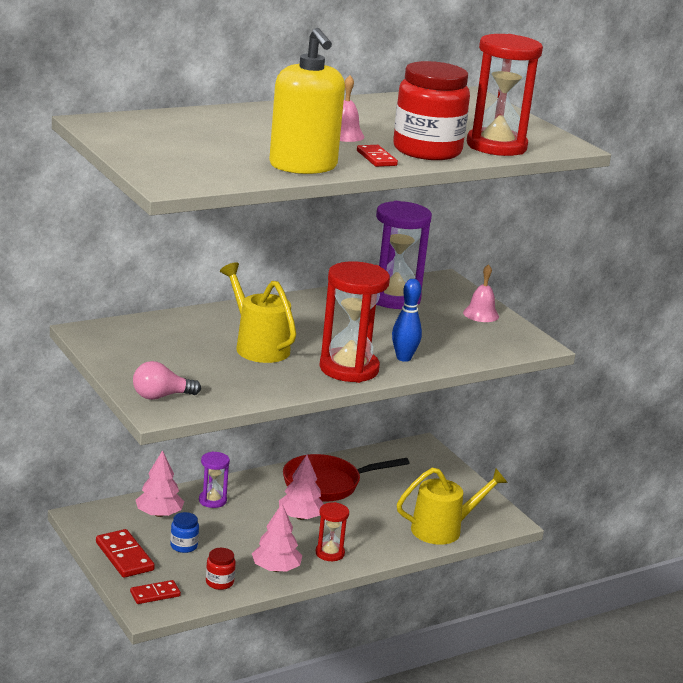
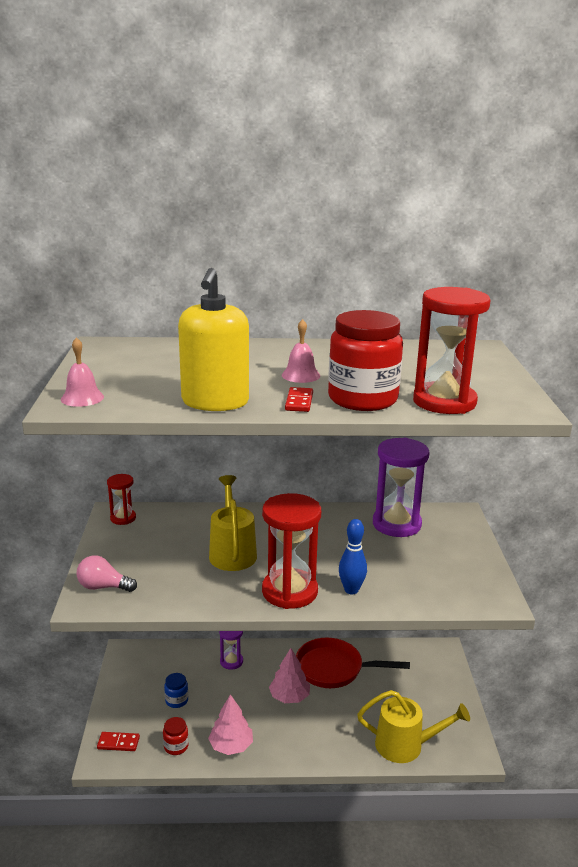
camera: 30 degrees right, 0 degrees up
(124, 556) = (126, 698): red domino -> none
(159, 514) = (182, 664): pink tree -> none
(329, 553) = (287, 742): red hourglass -> red hourglass (123, 518)
(481, 314) = (467, 555): pink bell -> pink bell (82, 398)

